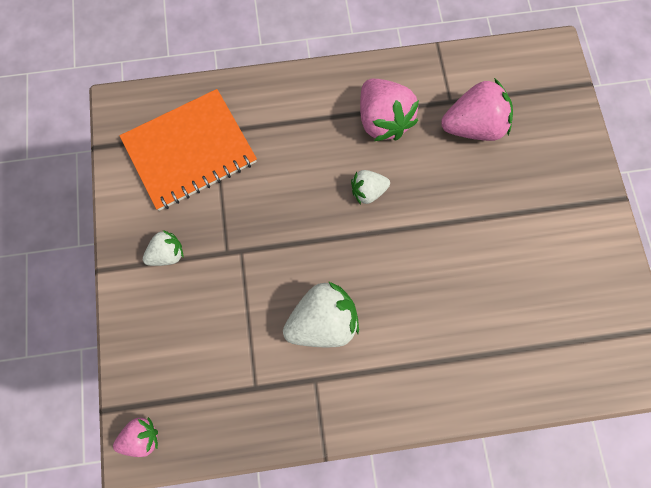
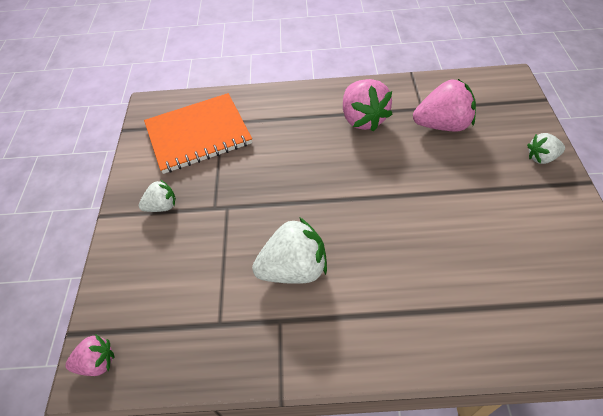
camera: 10 degrees right, 20 degrees down
(368, 191) = (346, 167): white strawberry -> white strawberry (541, 157)

